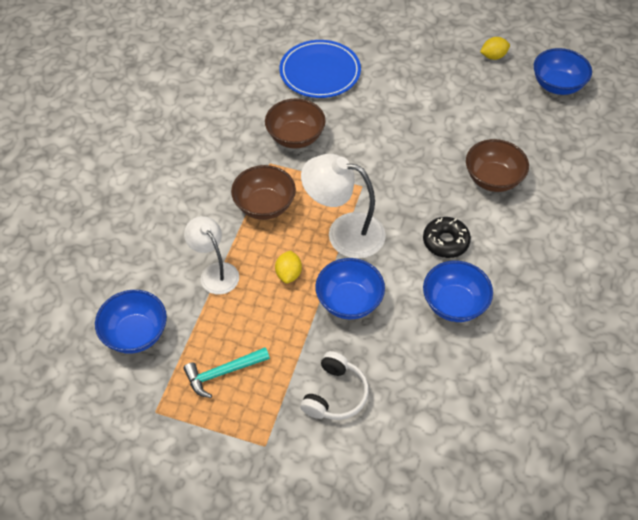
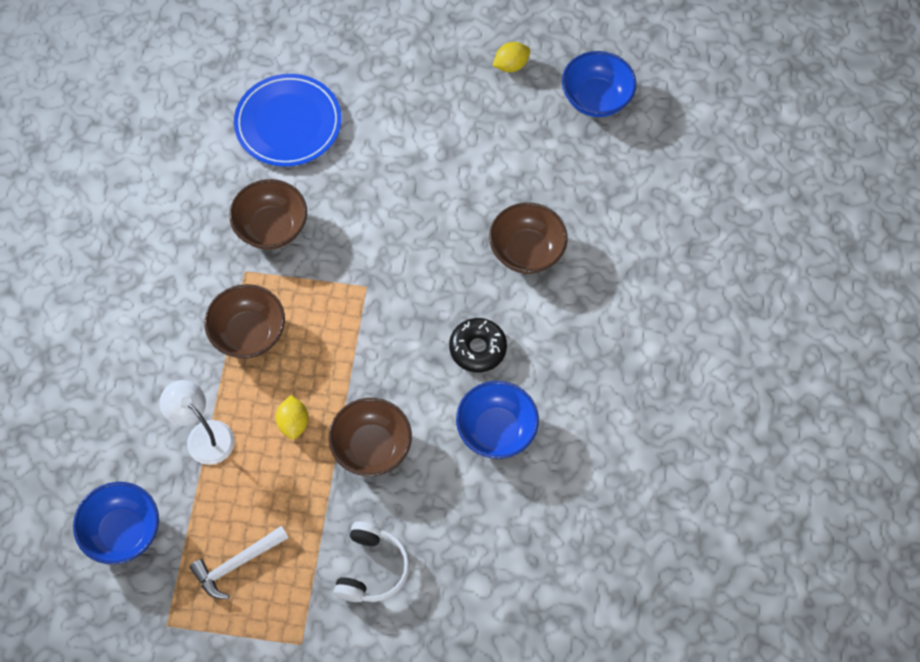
camera: 10 degrees left, 10 degrees up
(222, 373) = (236, 564): turquoise hammer -> white hammer
(344, 232) = (353, 356): white lamp -> none
(349, 301) = (371, 447): blue bowl -> brown bowl

